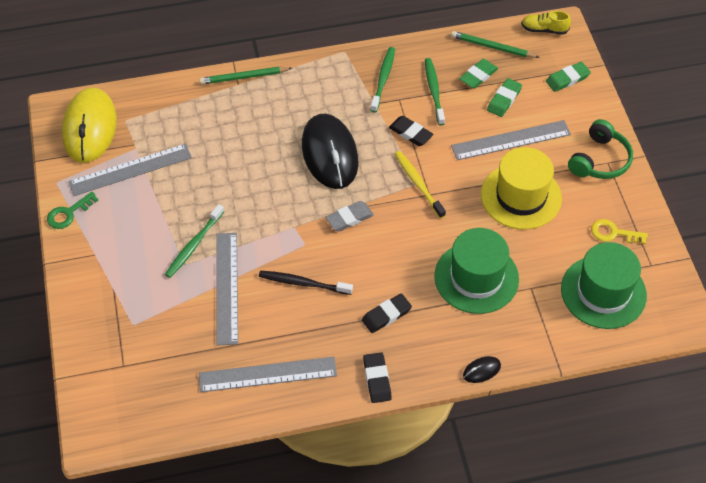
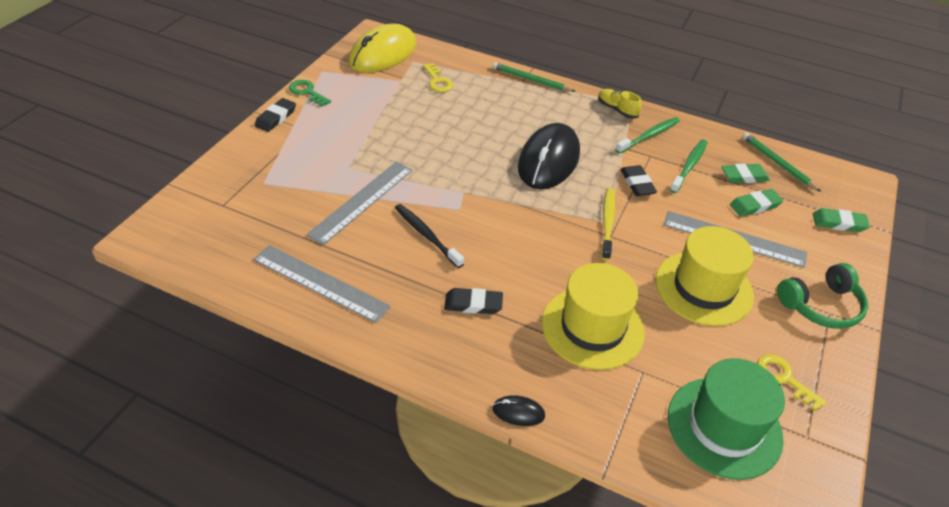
camera: 35 degrees right, 10 degrees down
(68, 213) = (307, 92): green key -> green key turned 45 degrees clockwise
(130, 170) = (381, 90): grey ruler -> none
(168, 129) = (438, 81): none -> yellow key
(193, 245) = (370, 159): green toothbrush -> none
(349, 218) = (518, 212): grey eraser -> none
(377, 379) = (408, 350): black eraser -> black eraser (276, 118)
(476, 277) = (592, 327): green hat -> yellow hat
(544, 29) = (844, 176): yellow shoe -> yellow shoe (617, 110)

